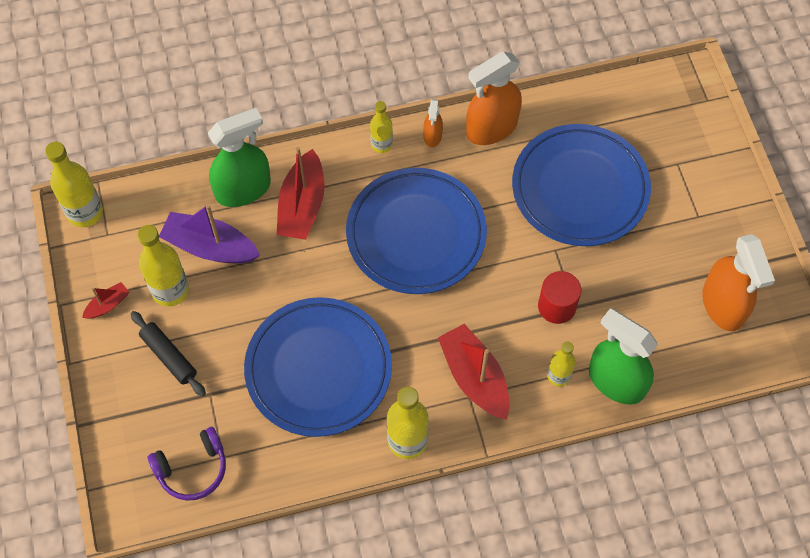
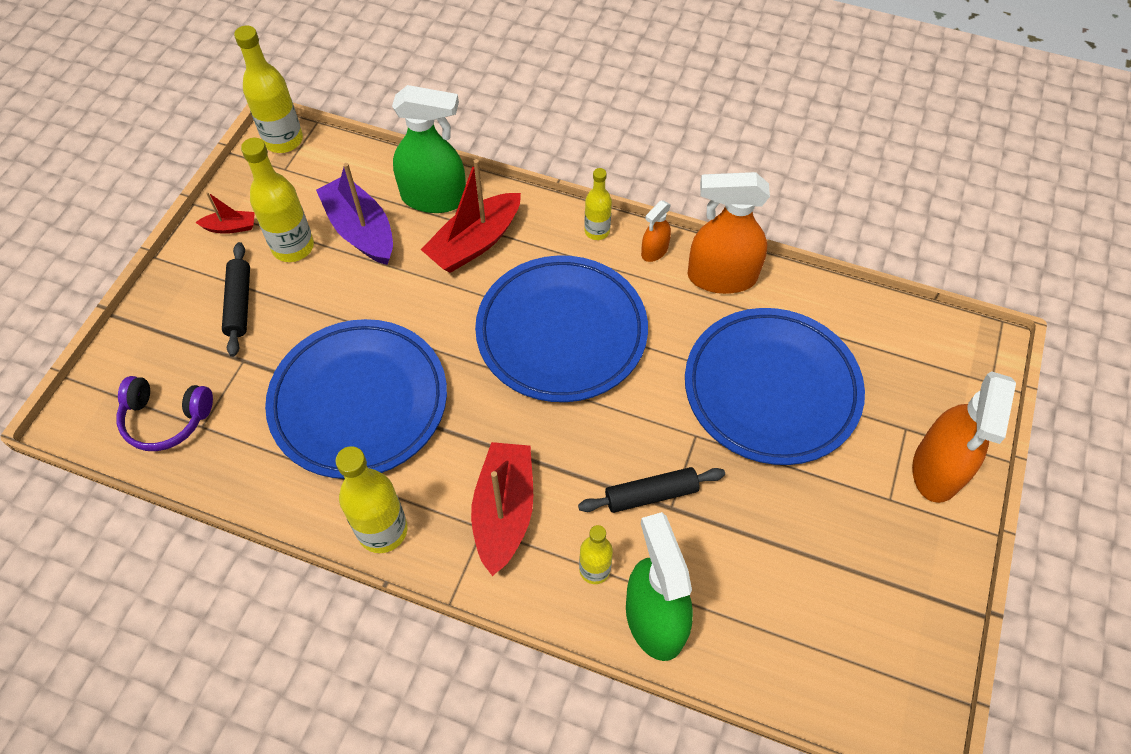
camera: 35 degrees right, 5 degrees down
(556, 306) = (651, 494): red cylinder -> black rolling pin
(723, 305) = (848, 617): orange spray bottle -> orange spray bottle (937, 469)

